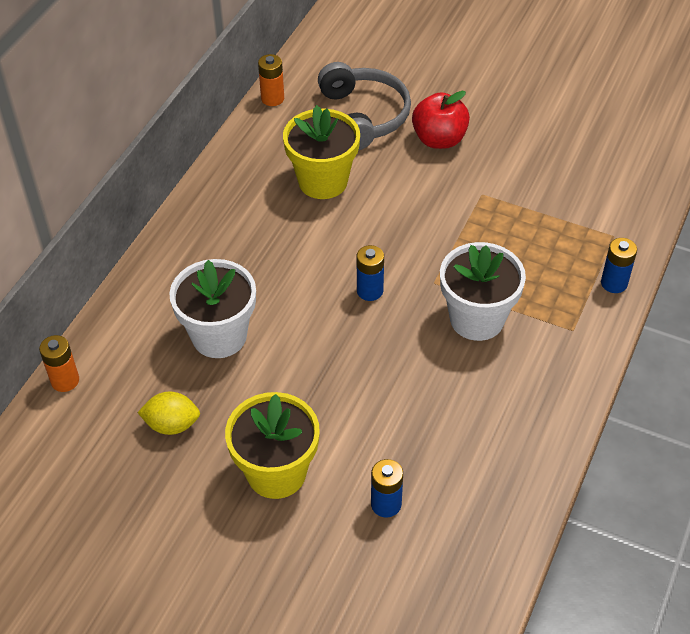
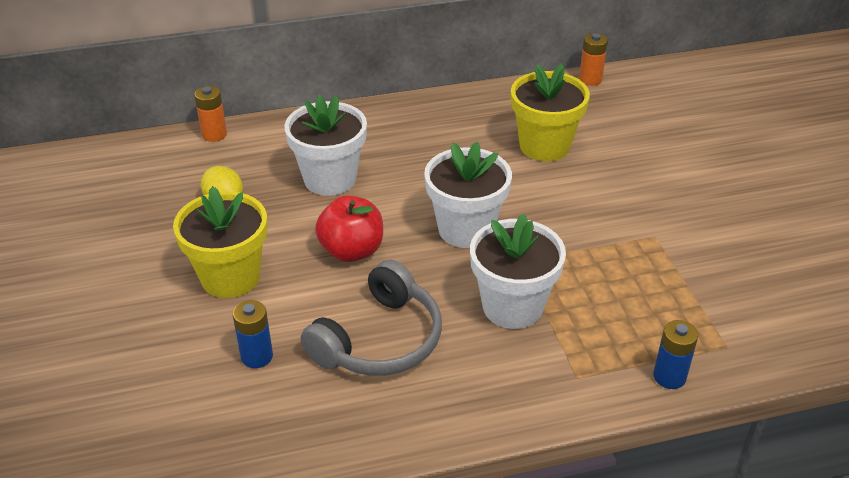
camera: 50 degrees right, 10 degrees down
(363, 116) = (640, 129): grey headphones -> grey headphones (379, 340)
(370, 291) = (466, 229): blue battery -> white flower pot
(439, 139) = (678, 180): red apple -> red apple (352, 251)

